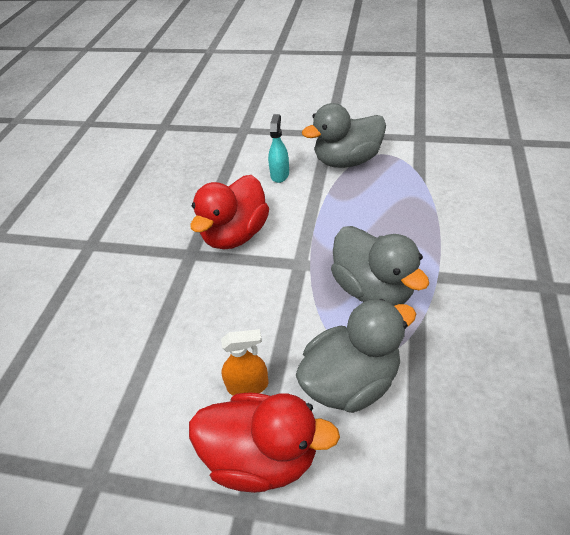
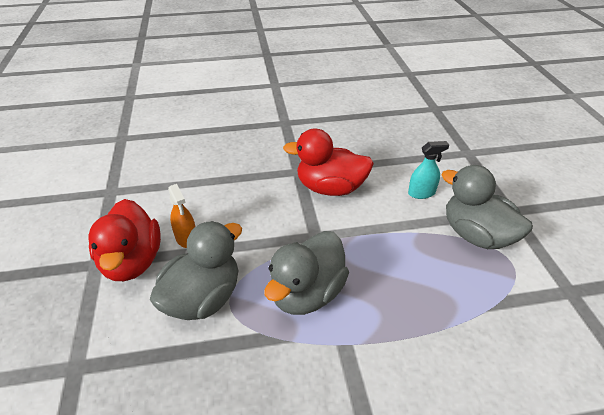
camera: 65 degrees right, 5 degrees down
(351, 381) = (203, 298): grey duck -> grey duck turned 90 degrees counterclockwise

